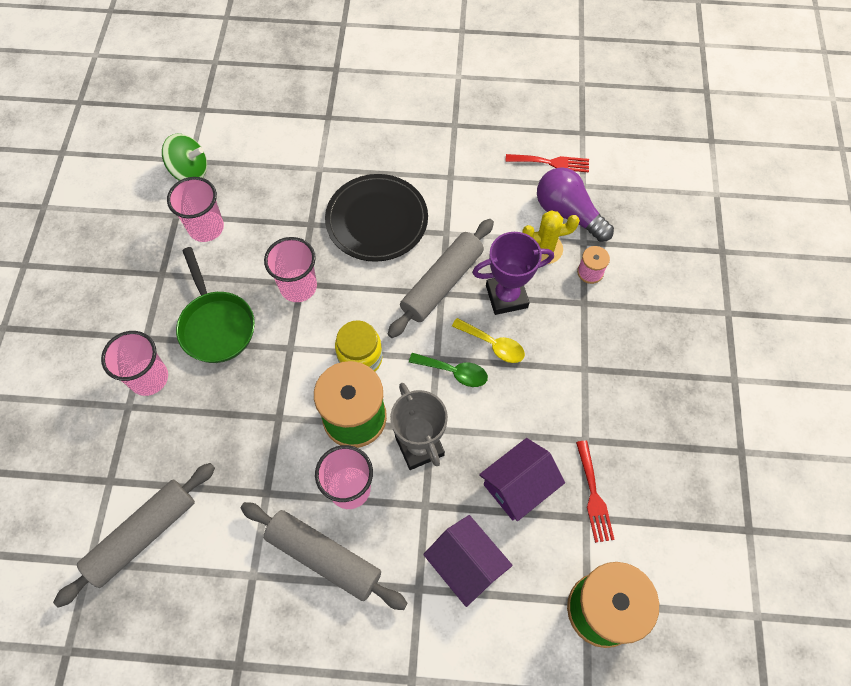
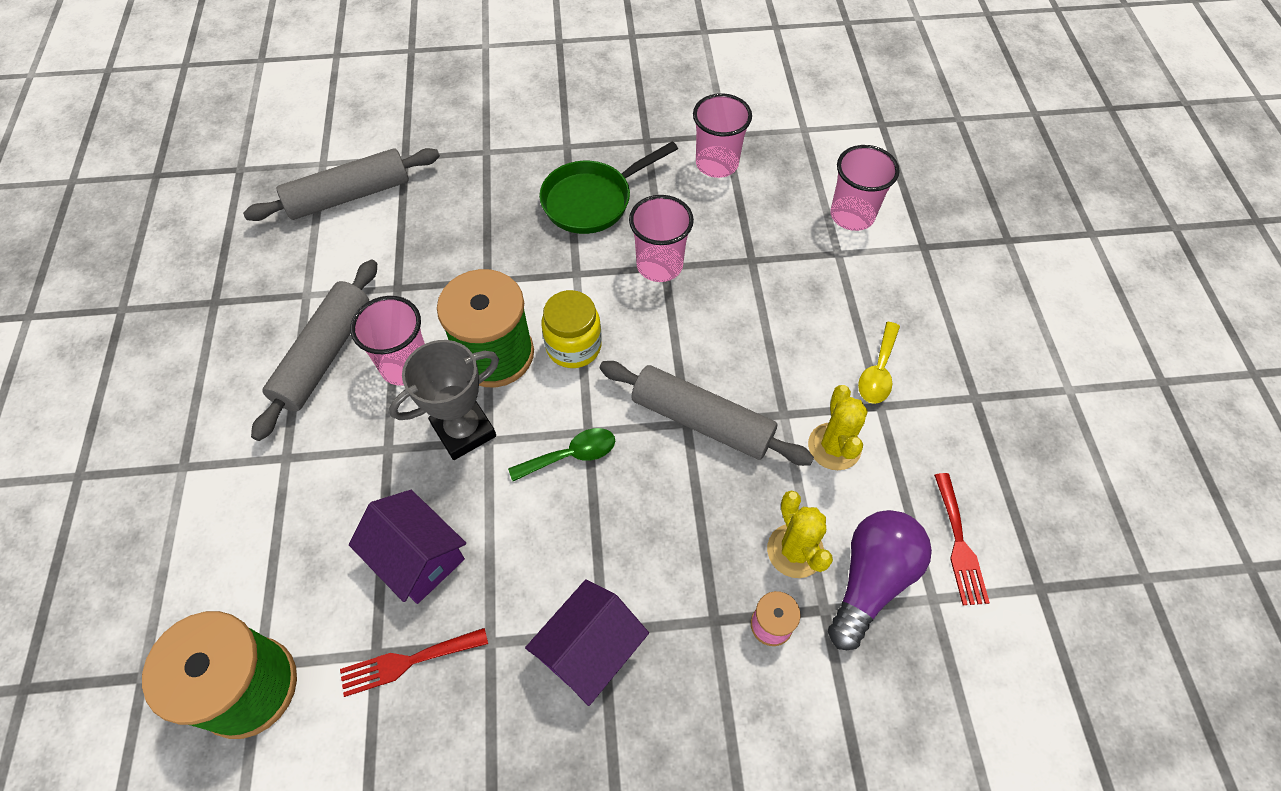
camera: 80 degrees right, 5 degrees down
(142, 535) = (349, 196): grey rolling pin -> grey rolling pin turned 60 degrees counterclockwise
(149, 378) = (520, 160): pink cup -> pink cup (852, 215)
(190, 171) = (789, 132): green spinning top -> none
(377, 220) = (779, 329): black plate -> none
(454, 372) = (571, 455): green spoon -> green spoon turned 120 degrees counterclockwise
(466, 564) = (313, 506): purple house -> purple house (589, 650)
(475, 210) = (834, 446): none -> yellow cactus
(493, 344) = (620, 499): yellow spoon -> yellow spoon (878, 371)
(506, 296) = (700, 507): purple trophy -> none

